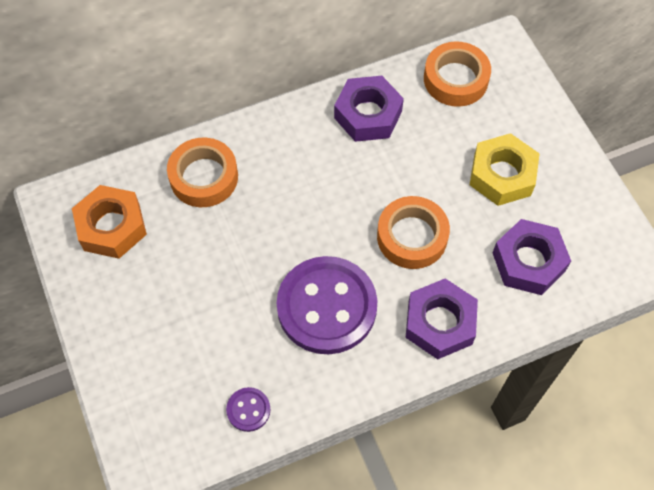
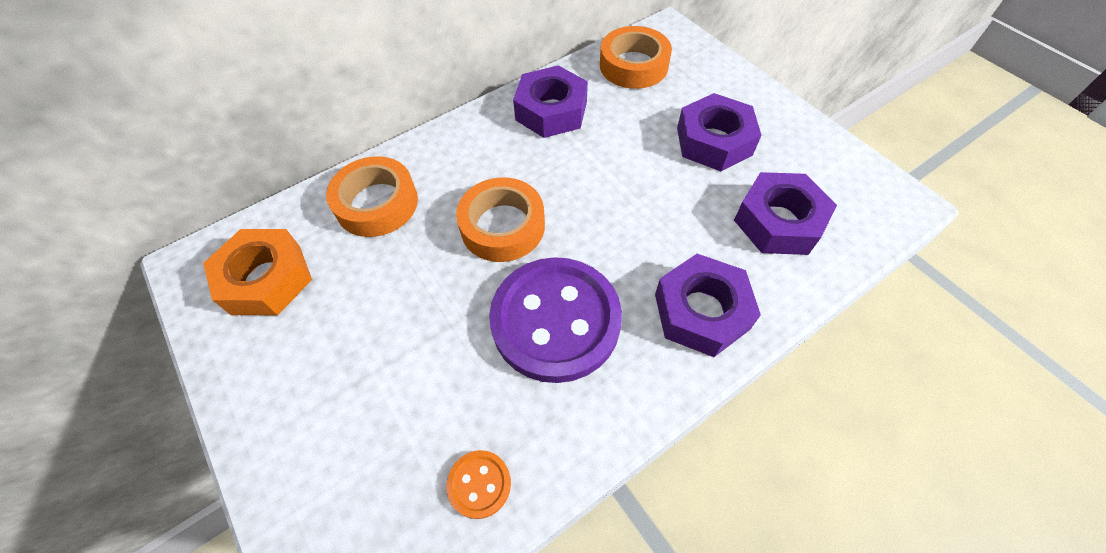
camera: 10 degrees left, 5 degrees down
(248, 410) = (479, 484): purple button -> orange button
(412, 237) = (636, 221): orange tape -> orange tape (502, 226)
(502, 175) = (714, 141): yellow nut -> purple nut

